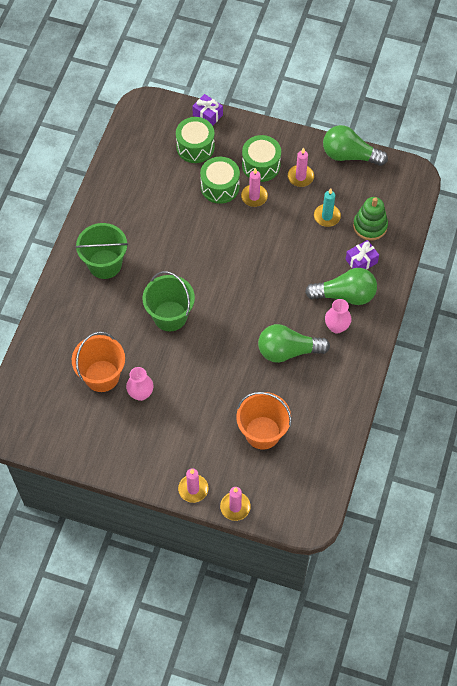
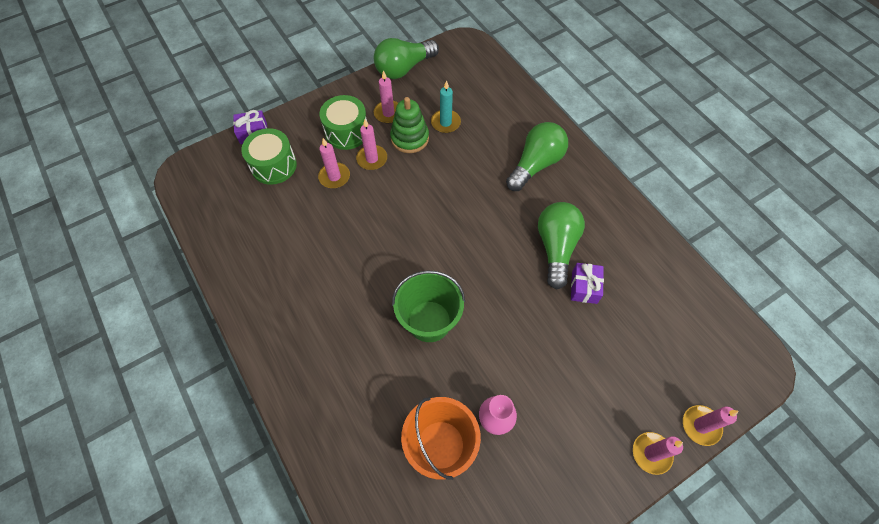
camera: 50 degrees left, 0 degrees up
(105, 264) = (313, 337): green bucket -> none
(220, 187) = (334, 177): green drum -> pink candle
(262, 432) = (630, 335): orange bucket -> none
(288, 351) = (556, 248): green light bulb -> green light bulb turned 150 degrees clockwise
(336, 327) = (562, 193): pink vase -> none
(361, 261) = (512, 130): purple gift -> purple gift (584, 287)
(370, 226) = (484, 101): green stacking toy -> green stacking toy (409, 138)

